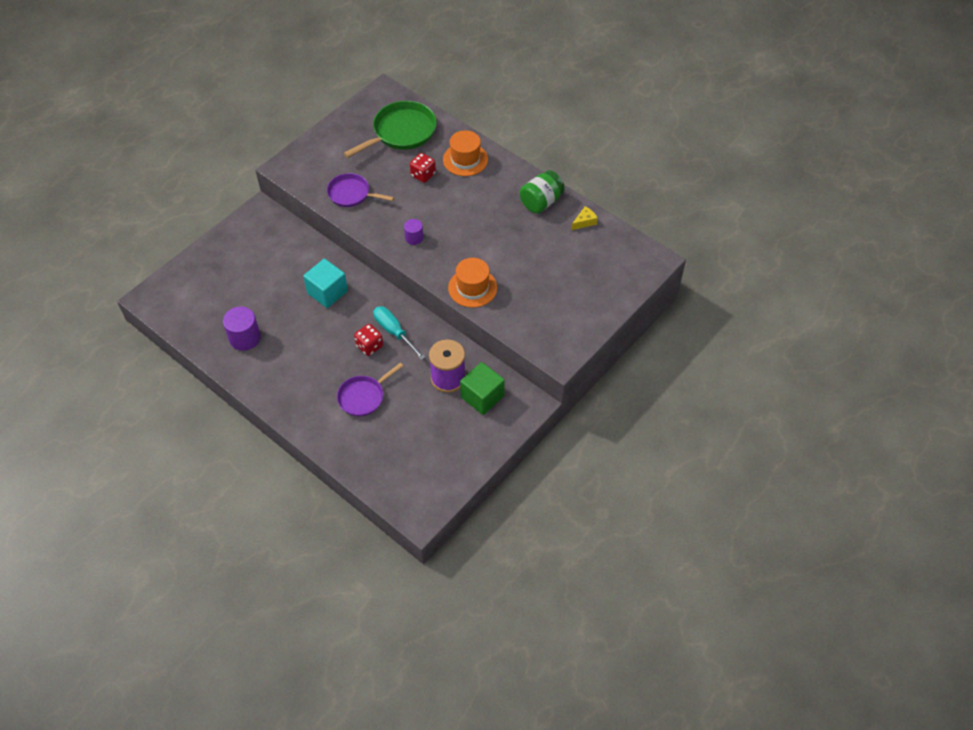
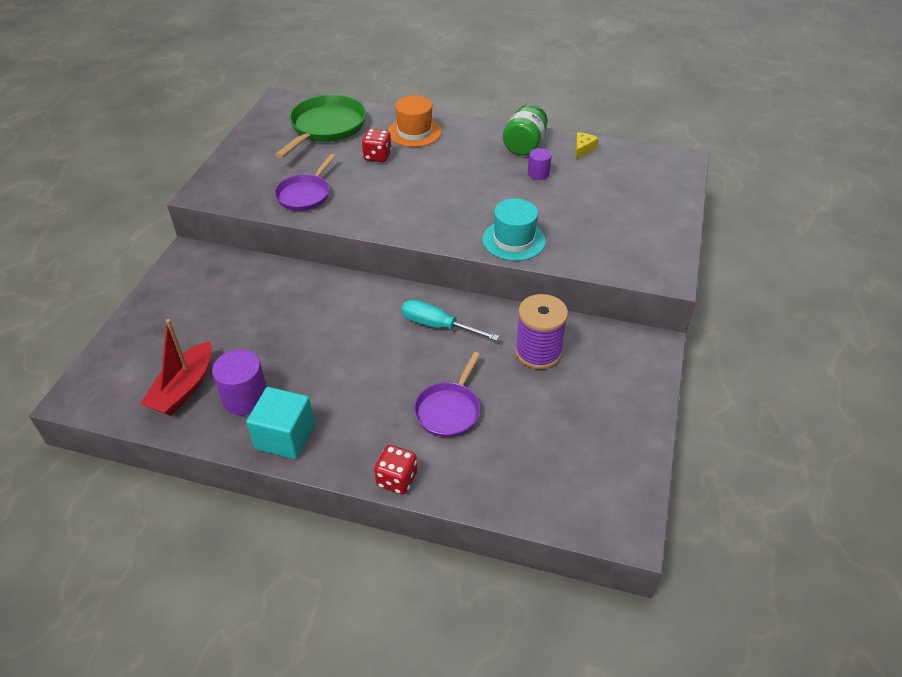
camera: 25 degrees left, 10 degrees down
(212, 317) = (184, 388): none -> red boat
(327, 292) = (326, 311): turquoise cube -> turquoise cube (285, 437)
(351, 194) = (305, 194): purple pan -> purple pan turned 60 degrees counterclockwise
(369, 346) = (418, 351): red dice -> red dice (397, 479)
(414, 238) = (409, 214): purple cylinder -> purple cylinder (538, 174)
(472, 288) = (514, 240): orange hat -> turquoise hat
(482, 397) = (593, 357): green cube -> none

